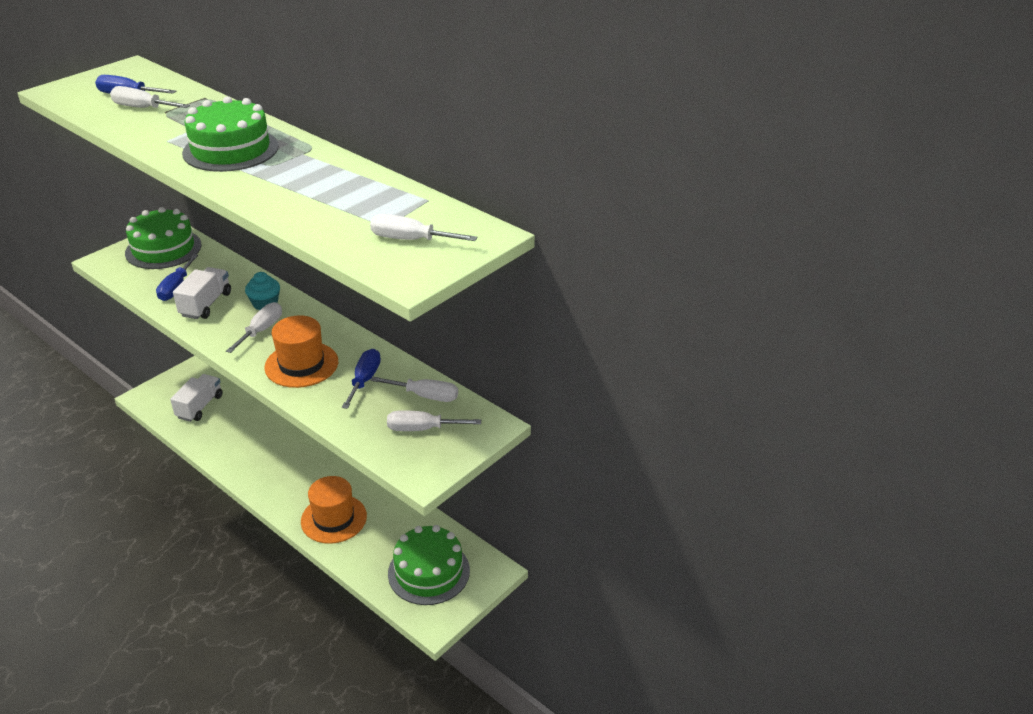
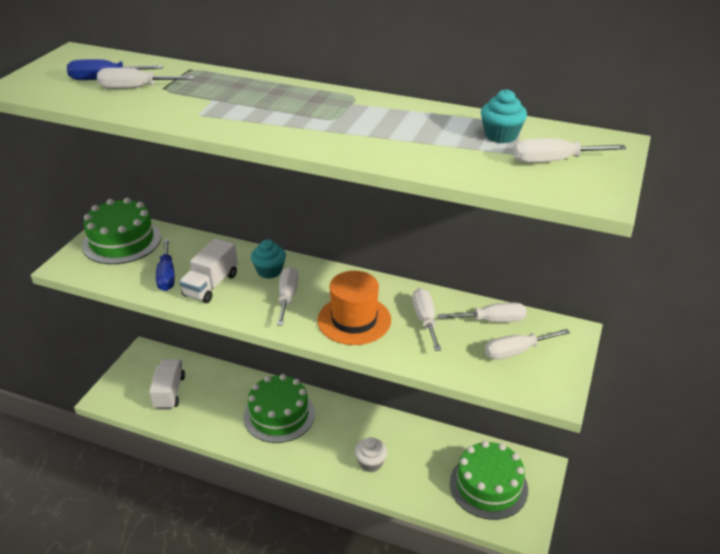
camera: 20 degrees left, 0 degrees up
(206, 304) = (211, 285): white truck -> white truck turned 150 degrees counterclockwise
(230, 149) = (276, 111): green cake -> green cake (279, 415)
(334, 519) = (370, 463): orange hat -> white cupcake
(364, 380) = (425, 320): blue screwdriver -> white screwdriver
(394, 208) = (501, 135): none -> turquoise cupcake

